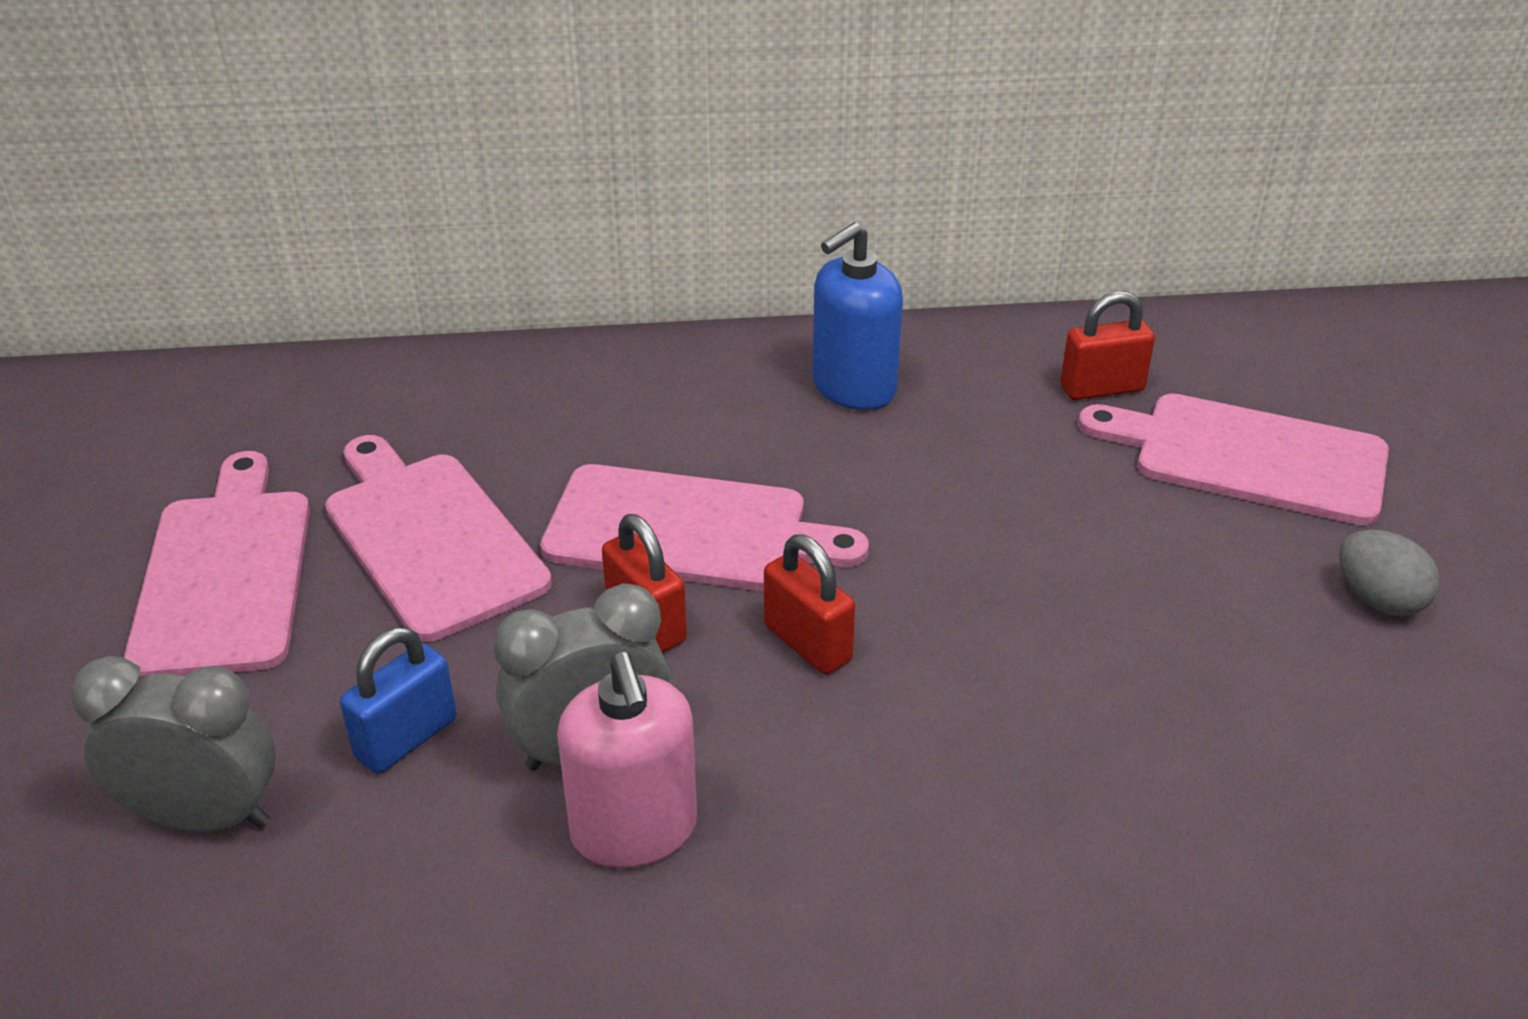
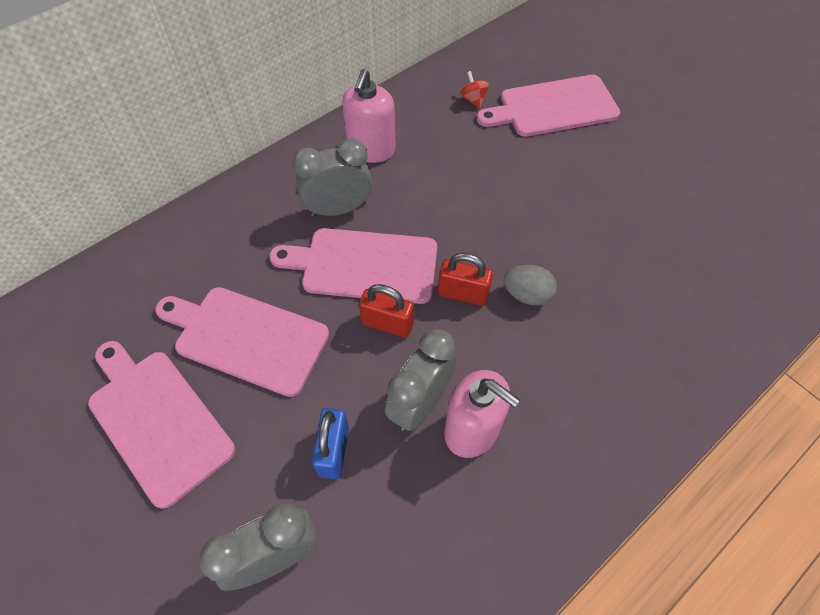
camera: 35 degrees left, 20 degrees up
(688, 530) = (364, 265): pink cutting board -> pink cutting board turned 150 degrees counterclockwise
(722, 442) = (338, 209): none -> grey clock
(853, 387) = (371, 150): blue soap dispenser -> pink soap dispenser
(1102, 388) = (473, 99): red padlock -> red spinning top
(1378, 600) = (646, 152): grey egg -> grey egg (527, 295)

